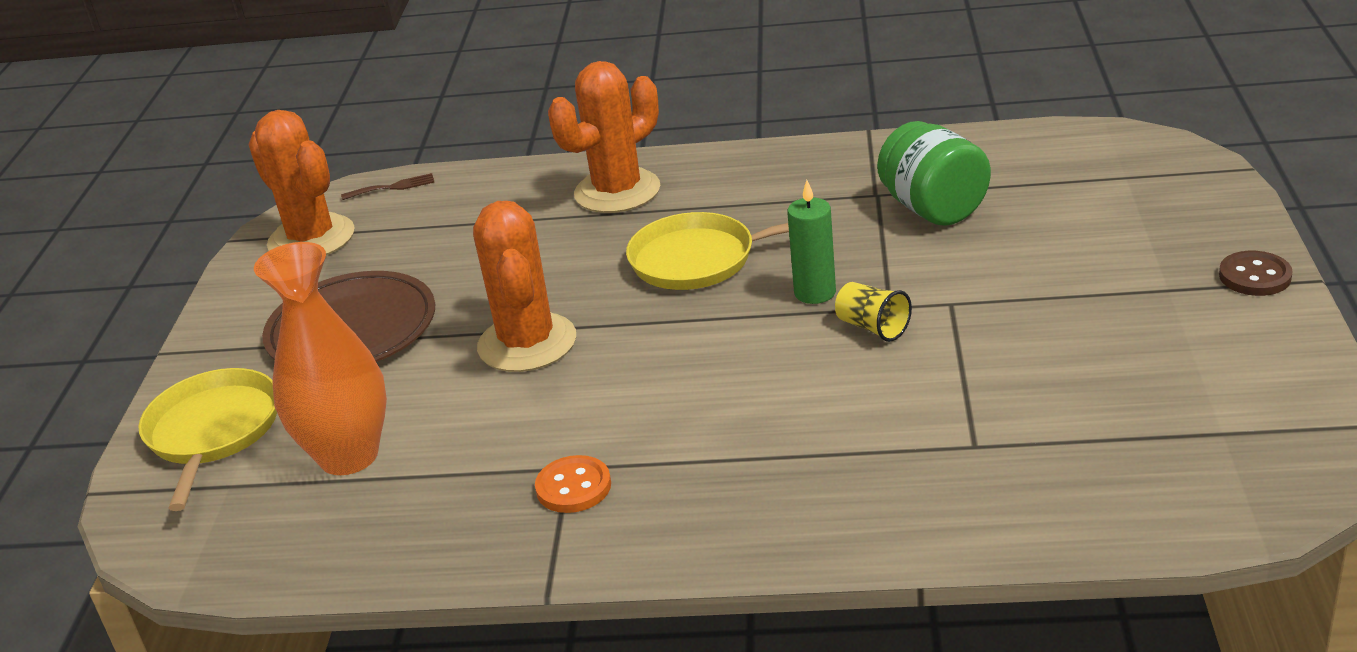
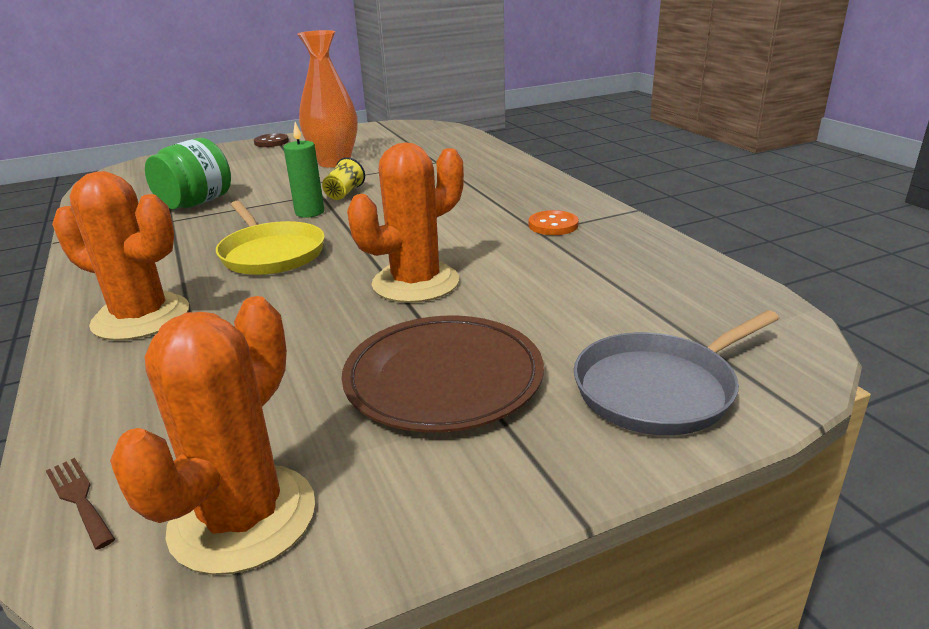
camera: 120 degrees left, 5 degrees down
(213, 432) = (660, 389): yellow pan -> grey pan
(349, 456) = (608, 304): orange vase -> orange vase (334, 162)

